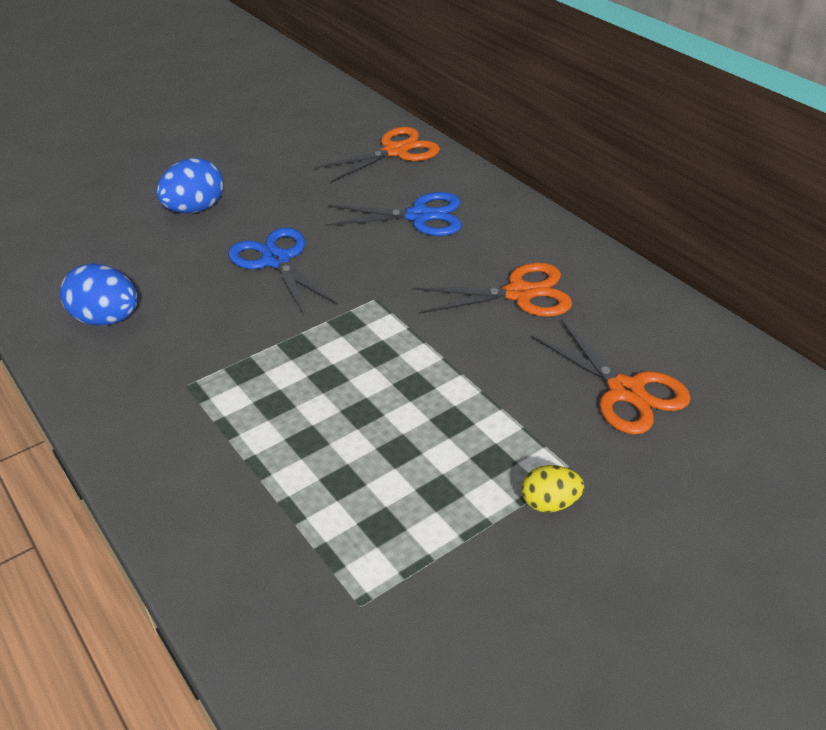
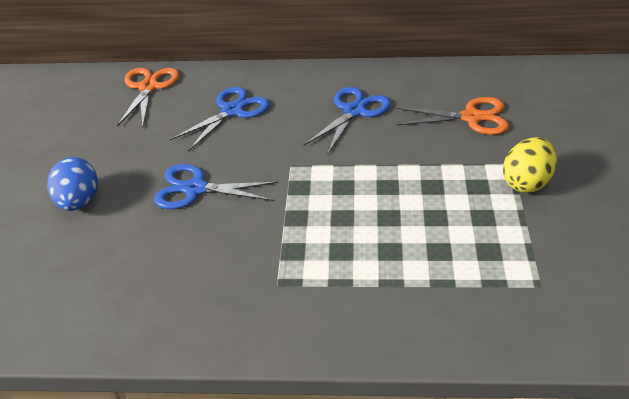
camera: 50 degrees left, 0 degrees up
(107, 319) = (153, 299): blue egg -> none
(519, 294) = (354, 111): orange scissors -> blue scissors
(550, 503) = (527, 183): yellow egg -> yellow egg, size x1.66

